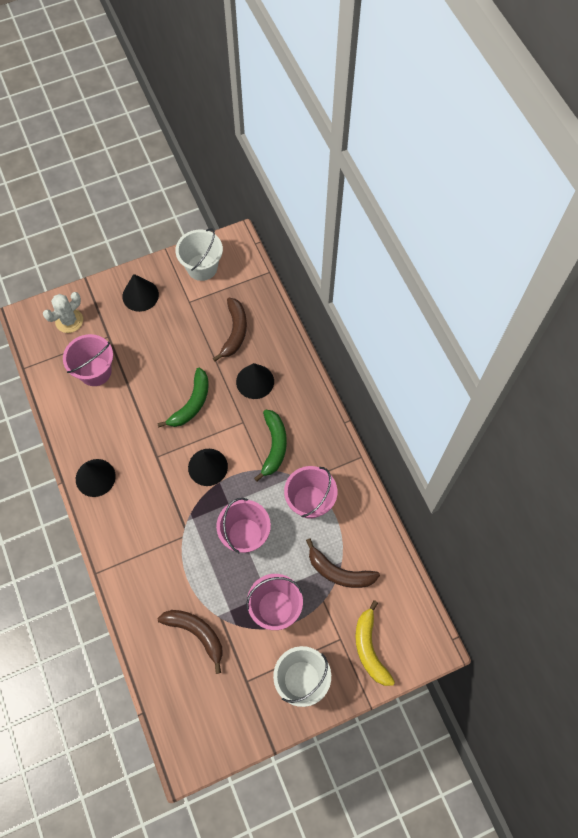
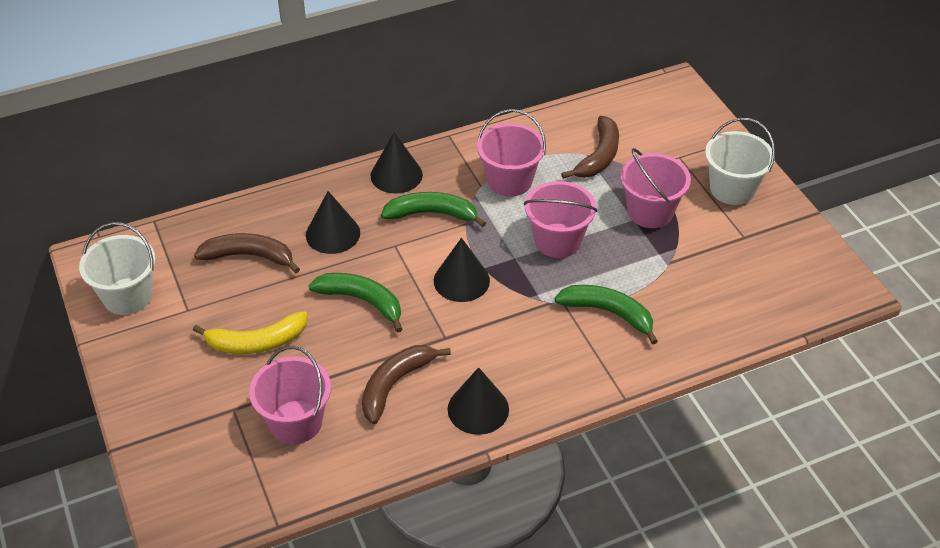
camera: 90 degrees left, 20 degrees down
(69, 321) = (194, 466): white cactus -> none
(140, 295) = (163, 371): black cone -> black cone (396, 175)
(172, 568) = (609, 313): none -> green banana
(196, 633) = (693, 285): brown banana -> brown banana (395, 384)
(369, 648) = (686, 133): yellow banana -> yellow banana (256, 342)

